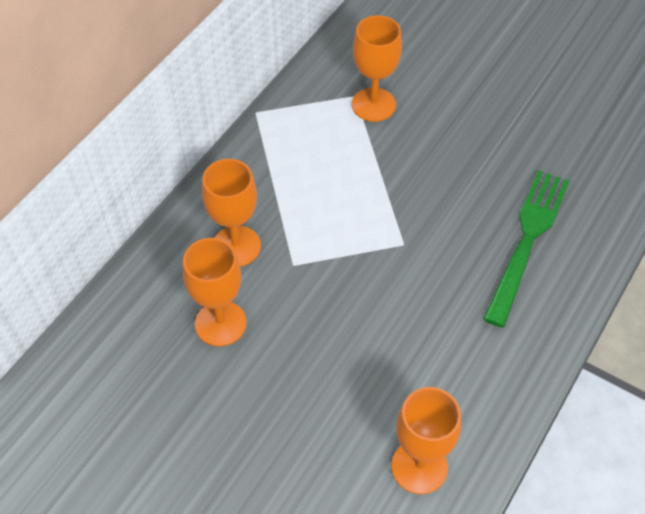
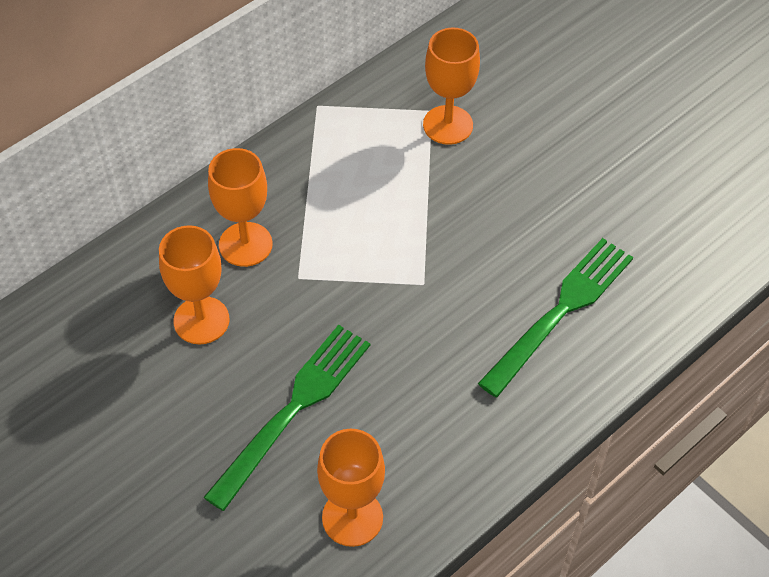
camera: 15 degrees right, 0 degrees up
(332, 381) = (294, 408): none -> green fork

